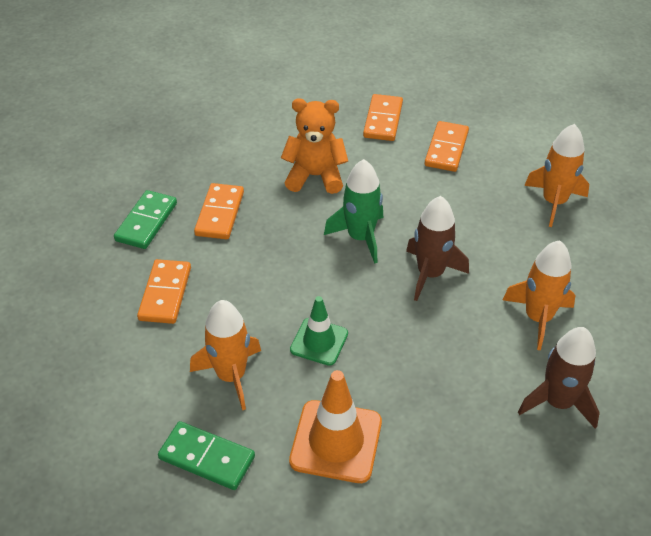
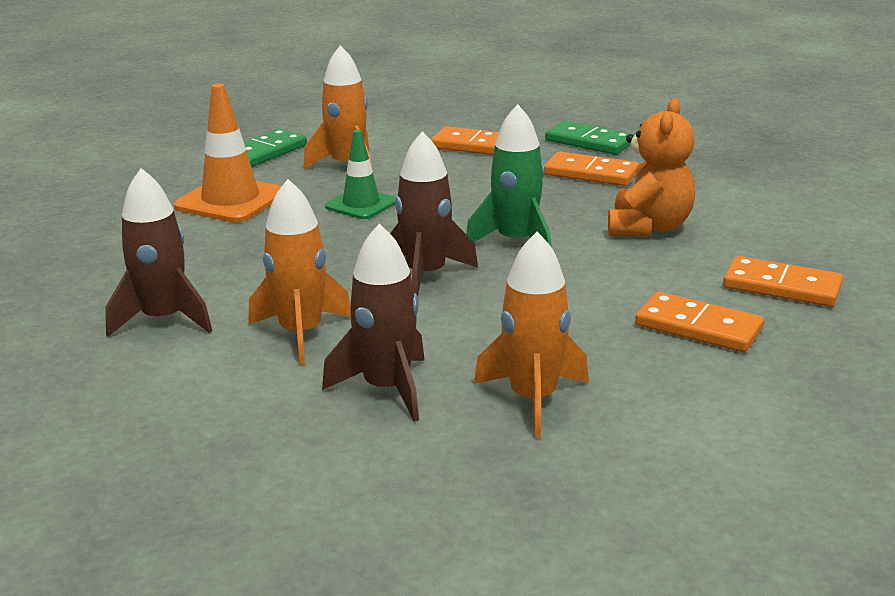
camera: 105 degrees right, 20 degrees down
(576, 261) = (387, 389): none -> brown rocket

